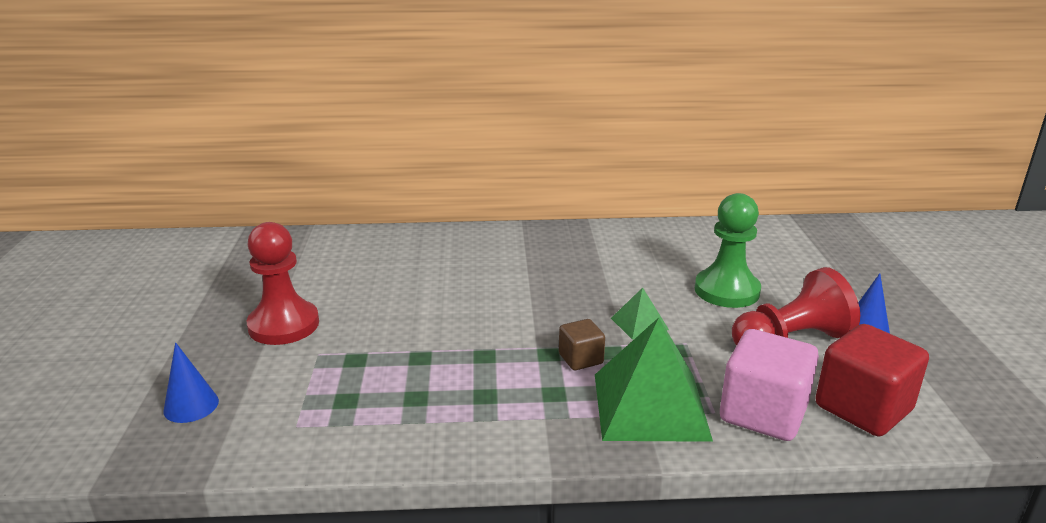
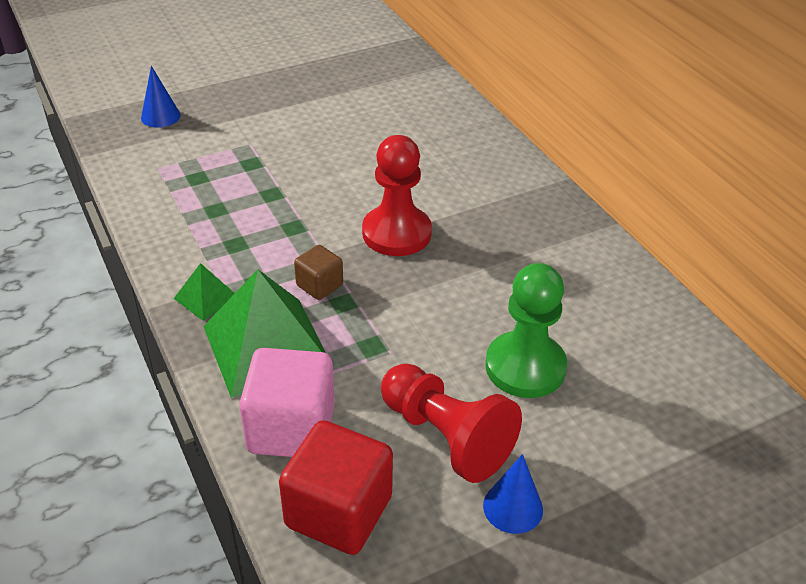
camera: 65 degrees right, 15 degrees up
(284, 325) = (279, 113): red pawn -> red pawn (396, 233)
(639, 324) = (406, 311): green pyramid -> green pyramid (206, 297)

